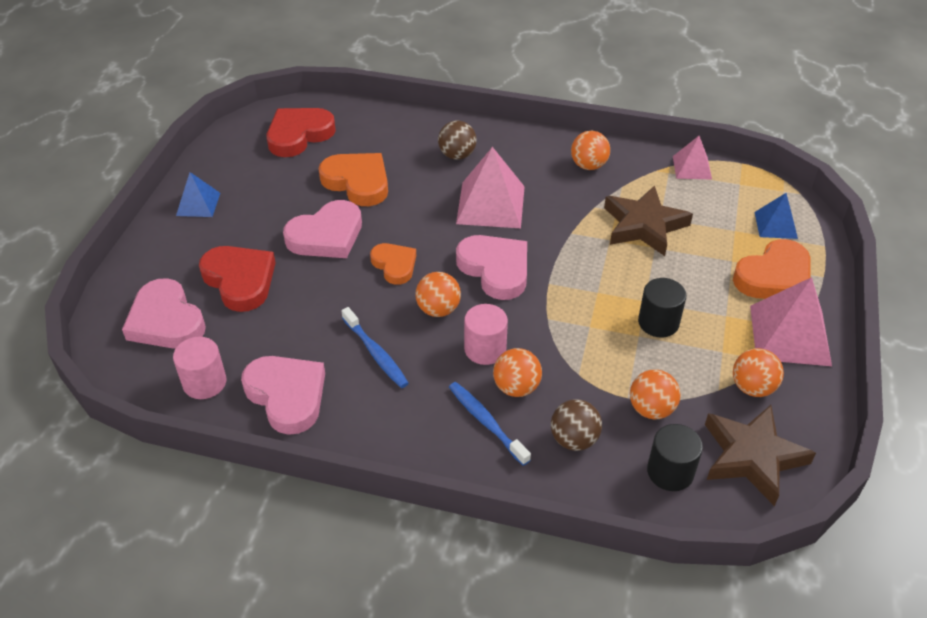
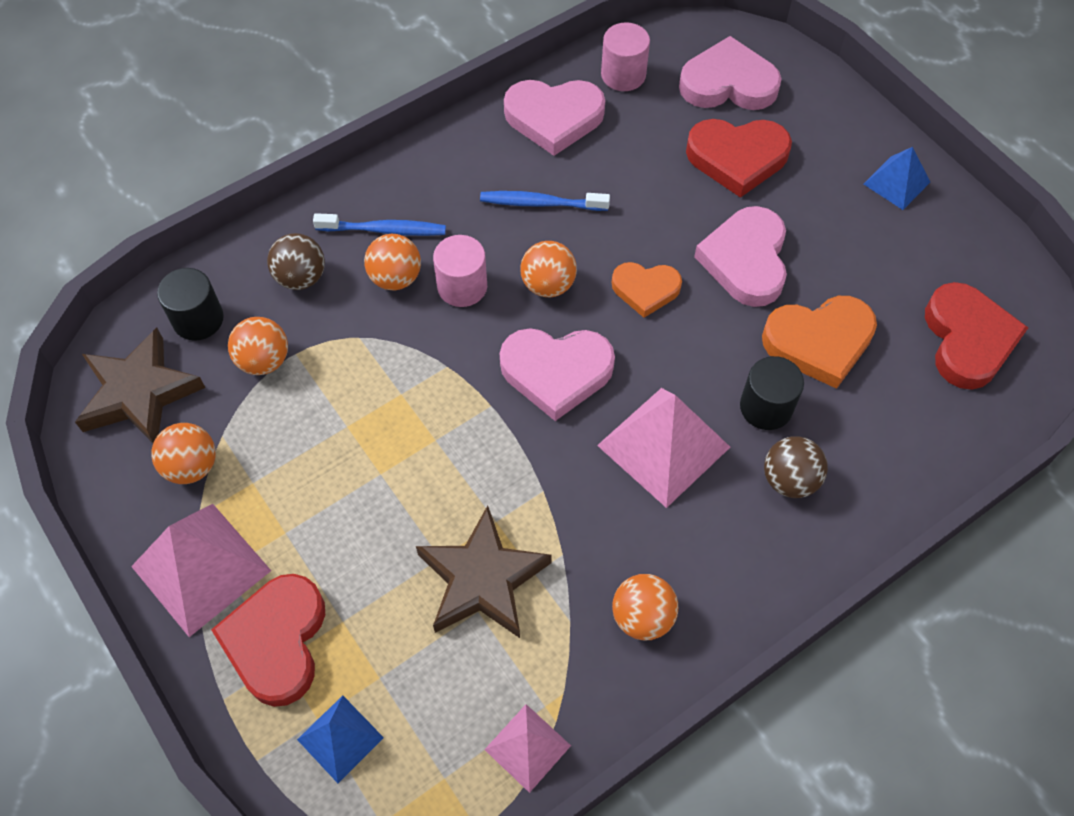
camera: 130 degrees right, 15 degrees up
(658, 322) = (342, 459): black cylinder -> black cylinder (766, 407)
(774, 277) = (277, 641): orange heart -> red heart

